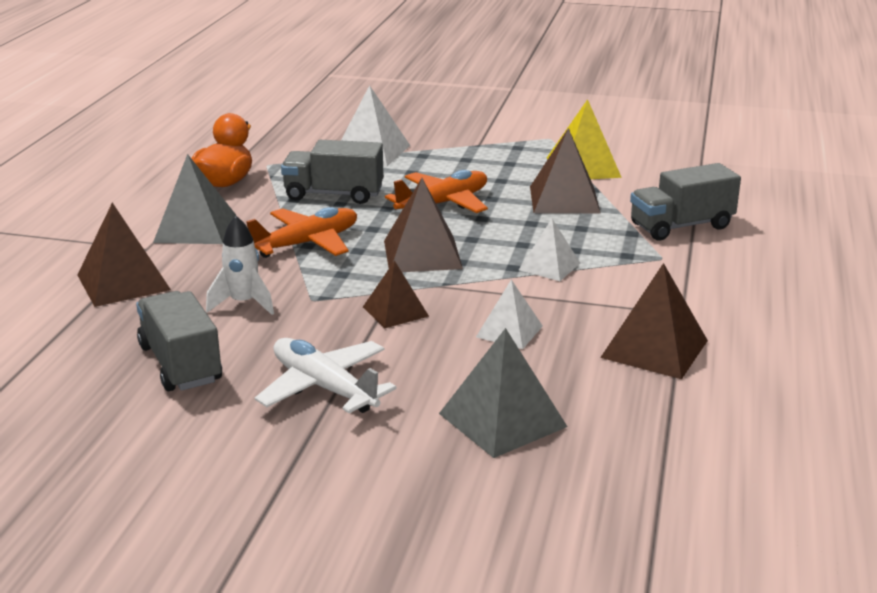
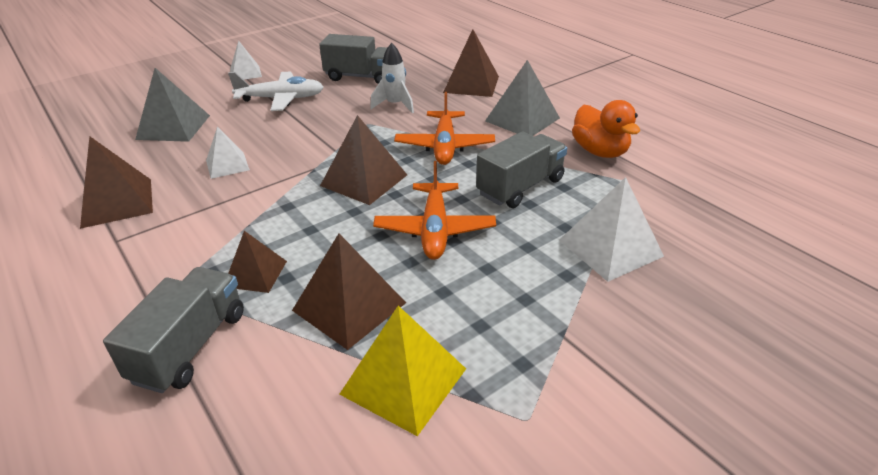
camera: 130 degrees right, 10 degrees up
(395, 311) = (312, 141): brown pyramid -> brown pyramid (255, 274)
(549, 266) = (262, 222): white pyramid -> white pyramid (245, 73)

